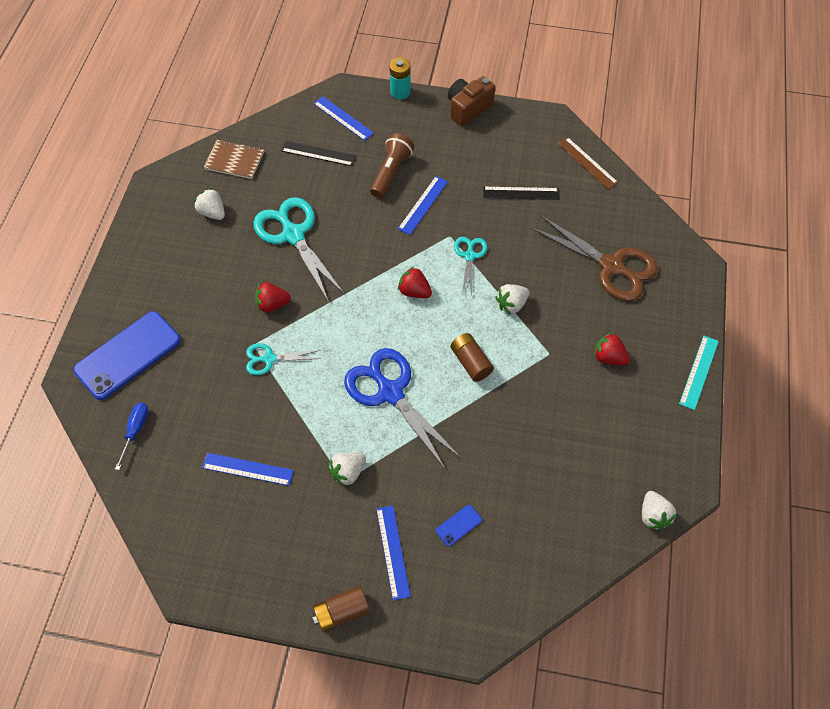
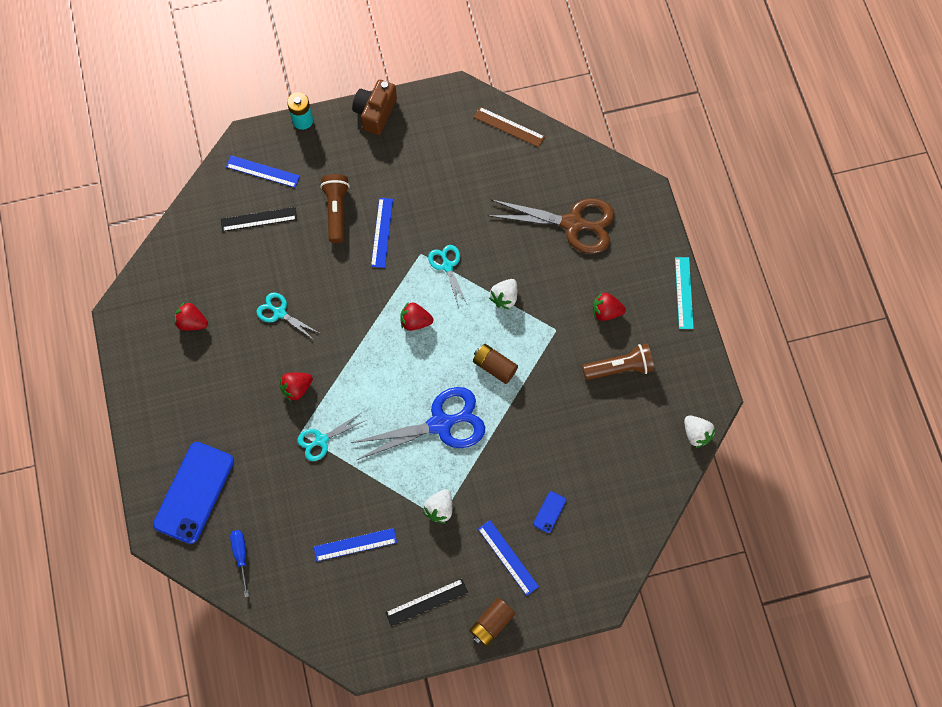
camera: 25 degrees left, 10 degrees up
(212, 213) = (192, 322): white strawberry -> red strawberry
(234, 160) = (183, 260): brown notebook -> none
(293, 235) = (279, 313): turquoise scissors -> turquoise scissors, size x0.53
(390, 392) = (440, 424): blue scissors -> blue scissors turned 135 degrees clockwise
(521, 193) = (464, 183): black ruler -> black ruler (426, 602)
(598, 415) = (619, 367): none -> brown flashlight

